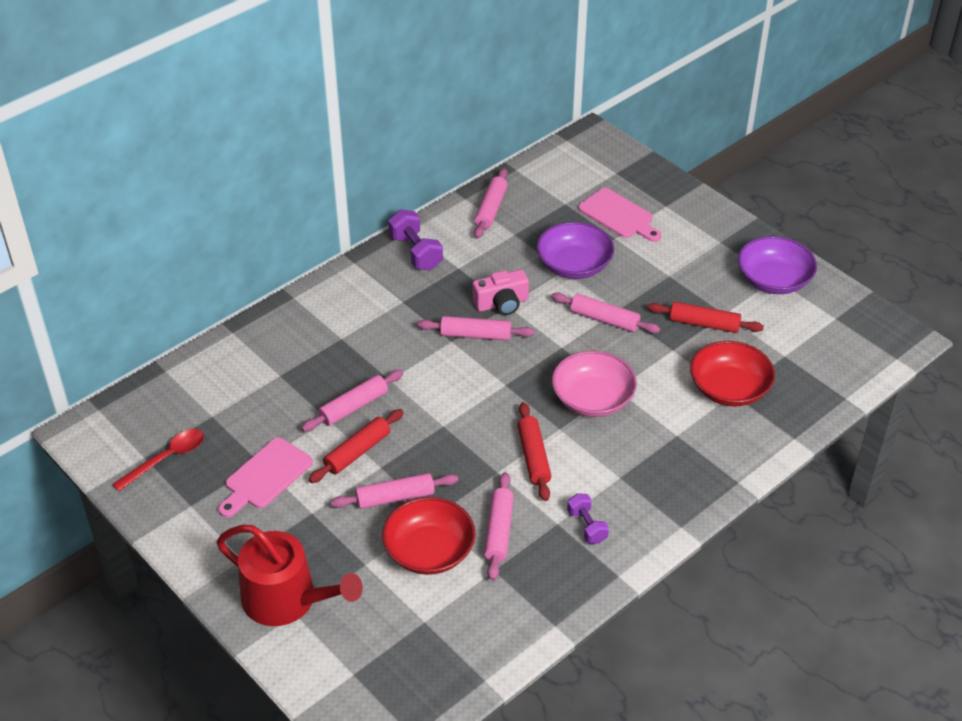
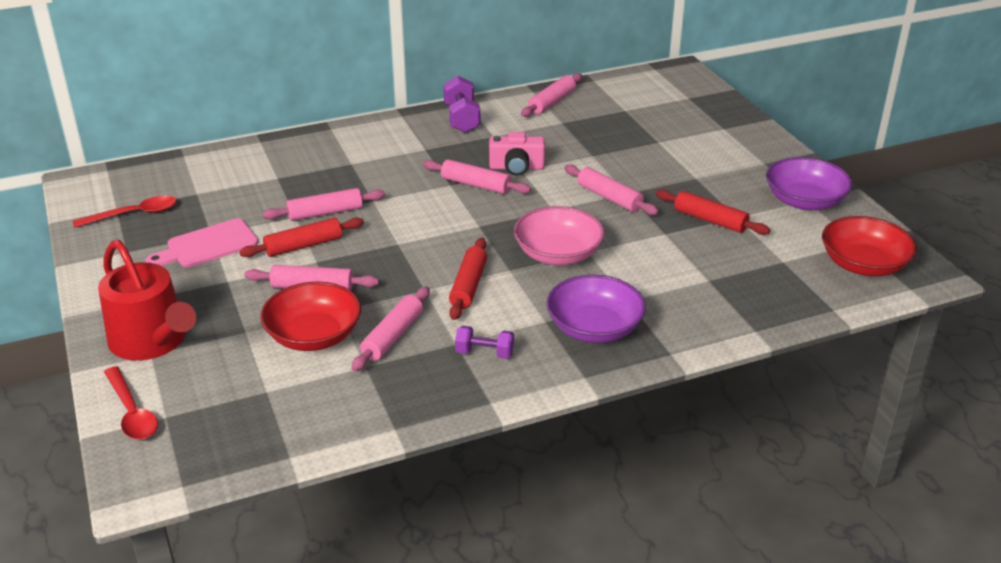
camera: 20 degrees right, 10 degrees down
(320, 679) = (132, 412): none -> red spoon
(574, 265) = (605, 153): purple bowl -> purple bowl (594, 328)
(587, 526) = (484, 353): purple dumbbell -> purple dumbbell turned 75 degrees counterclockwise
(618, 215) = (672, 127): pink cutting board -> none
(729, 389) = (706, 275): red bowl -> red bowl (863, 264)

